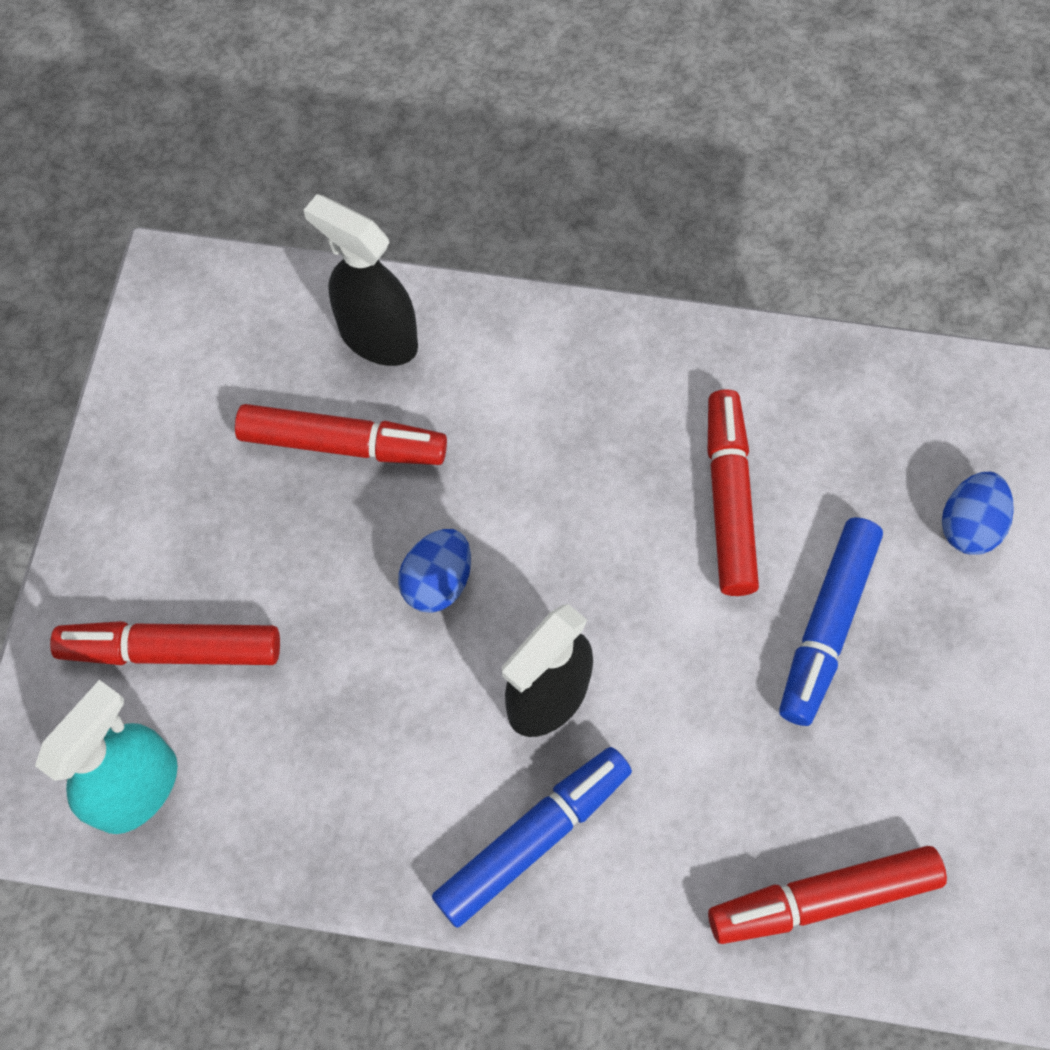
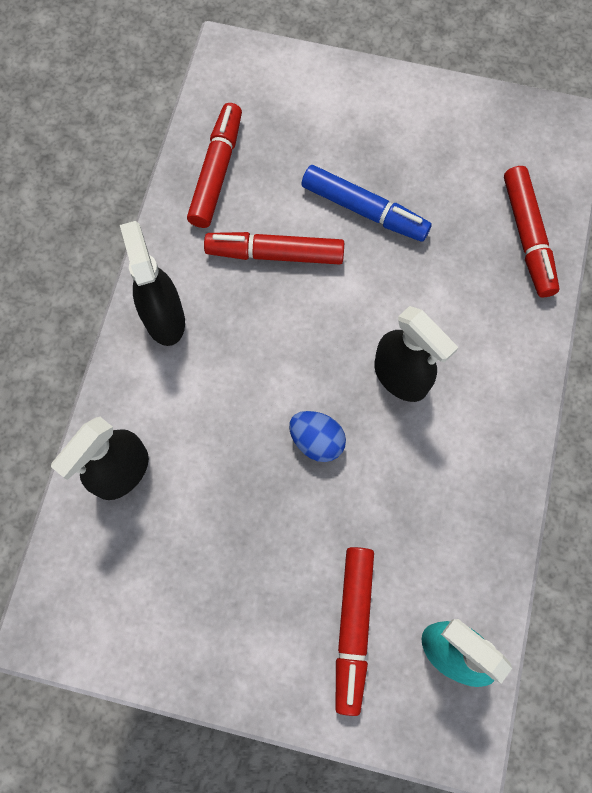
camera: 85 degrees left, 5 degrees up
(343, 444) = (205, 501): red marker -> red marker (216, 171)
(533, 838) = (490, 393): blue marker -> none
(605, 361) = (164, 318): none -> black spray bottle
(968, 525) = (306, 123): blue egg -> none

